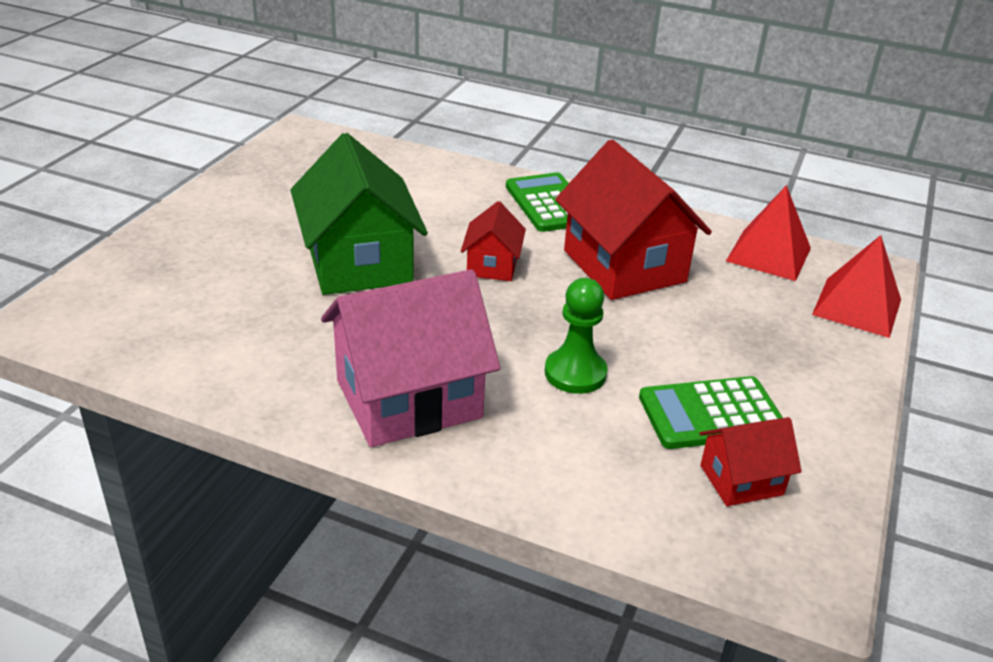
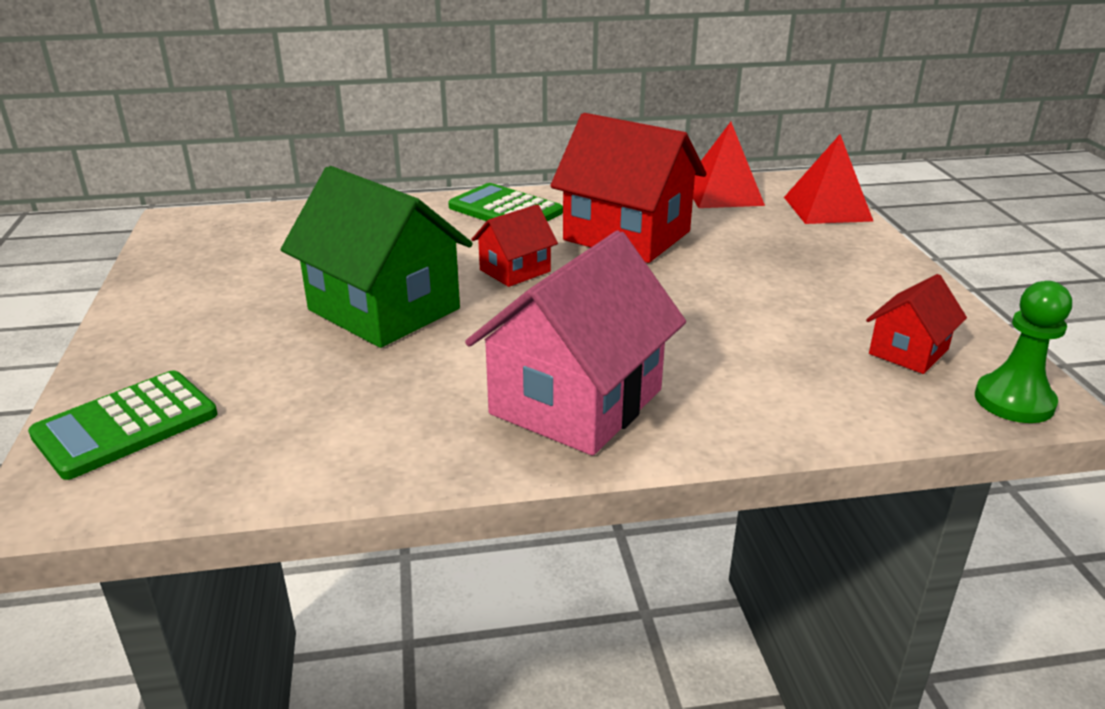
camera: 30 degrees left, 5 degrees down
(492, 265) = (515, 271): red house -> red house turned 75 degrees clockwise
(575, 373) = (691, 326): green pawn -> green pawn (1014, 401)
(711, 414) = (828, 315): green calculator -> green calculator (126, 425)

